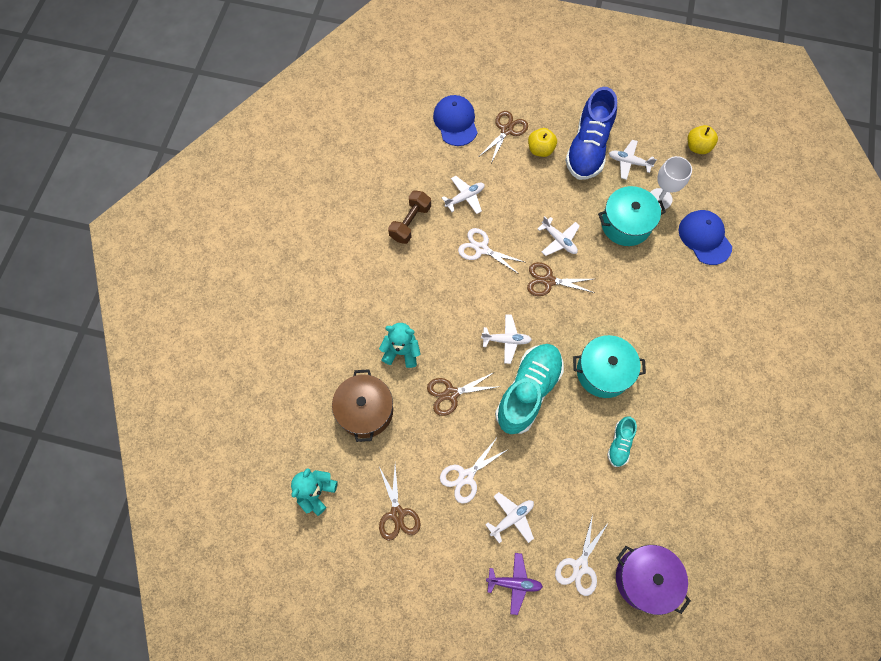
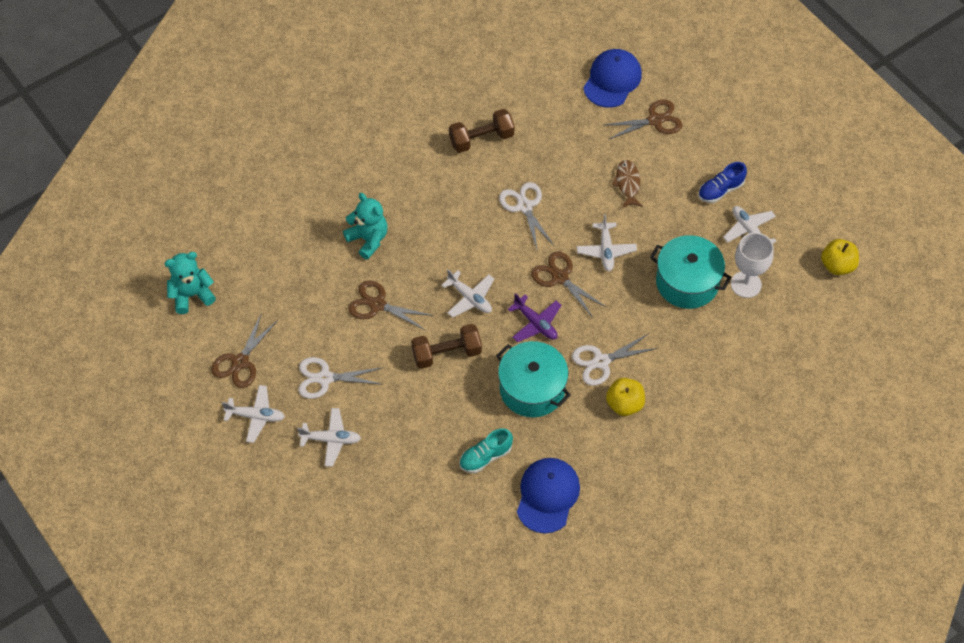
camera: 40 degrees right, 10 degrees down
(365, 410) = (292, 263): brown pot -> none
(465, 197) = (554, 152): white plane -> white plane (256, 416)
(514, 583) = (283, 489): purple plane -> purple plane (535, 323)
(528, 391) = (446, 353): turquoise shoe -> brown dumbbell
(530, 185) = (627, 184): none -> brown fish
(540, 149) = (670, 160): yellow apple -> yellow apple (624, 404)
(580, 566) = (351, 521): white scissors -> white scissors (601, 361)
(588, 148) = (720, 190): blue shoe -> blue shoe, size x0.48
(645, 579) = (397, 575): purple pot -> none
(704, 238) = (755, 350): blue cap -> blue cap (547, 495)

